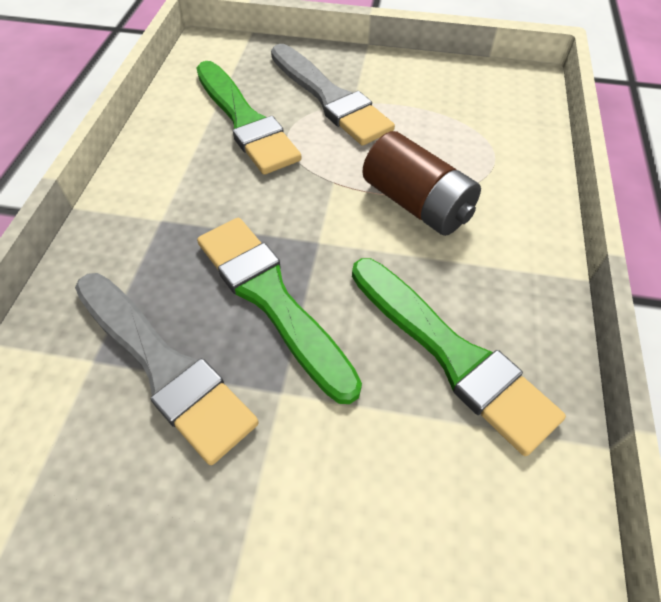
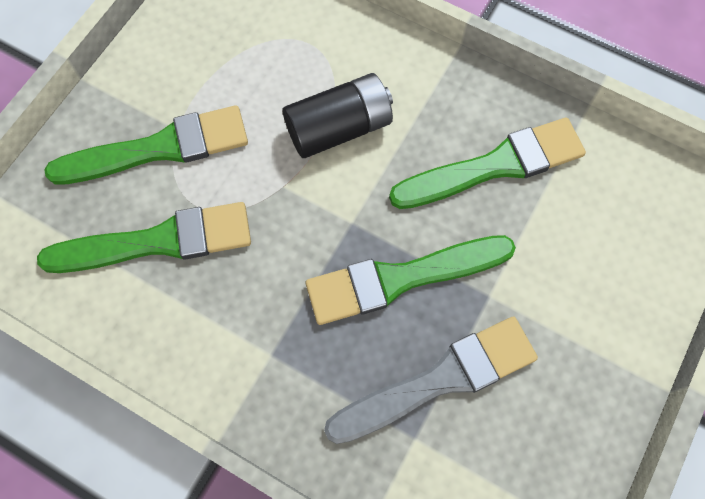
camera: 70 degrees left, 15 degrees up
(330, 98) = (159, 148): grey brush -> green brush
(416, 204) = (339, 128): brown battery -> black battery

